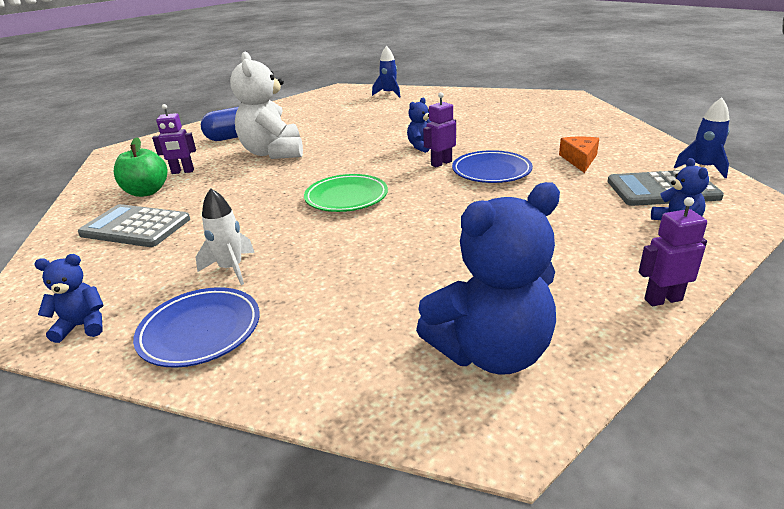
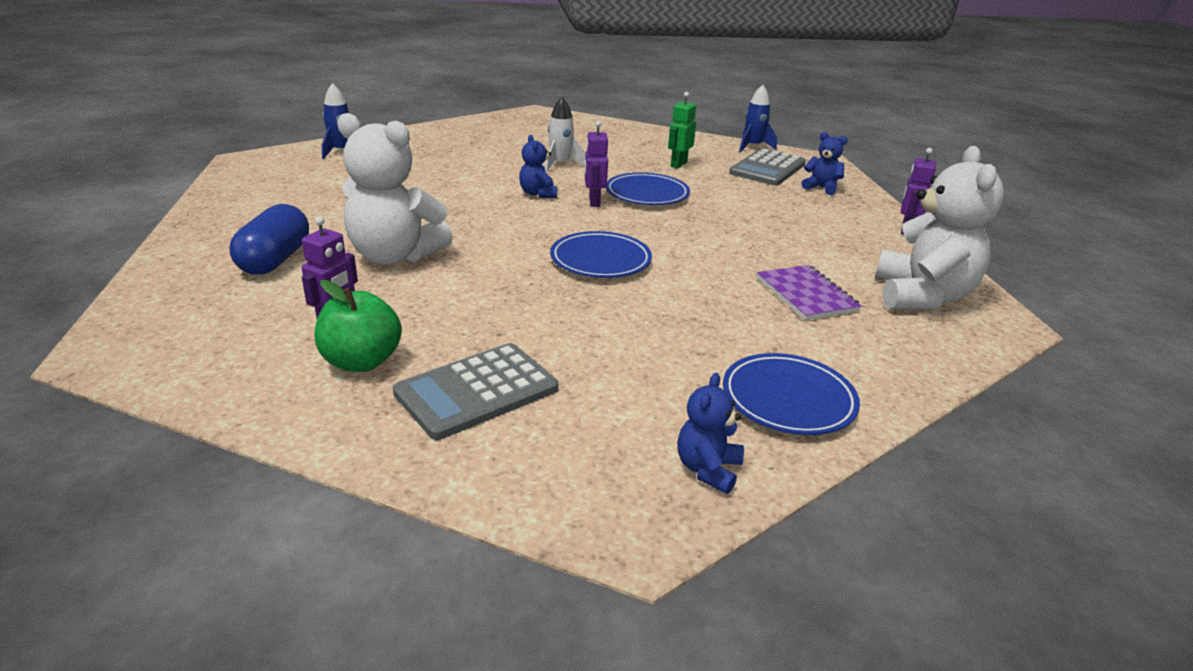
camera: 60 degrees left, 0 degrees up
(231, 268) = (680, 355): white rocket -> white rocket (560, 164)
(346, 197) = (600, 260): green plate -> blue plate
(400, 287) = (806, 295): none -> purple notebook
(491, 352) = (922, 296): blue teddy bear -> white teddy bear
(579, 160) = (678, 164): orange cheese -> green robot

